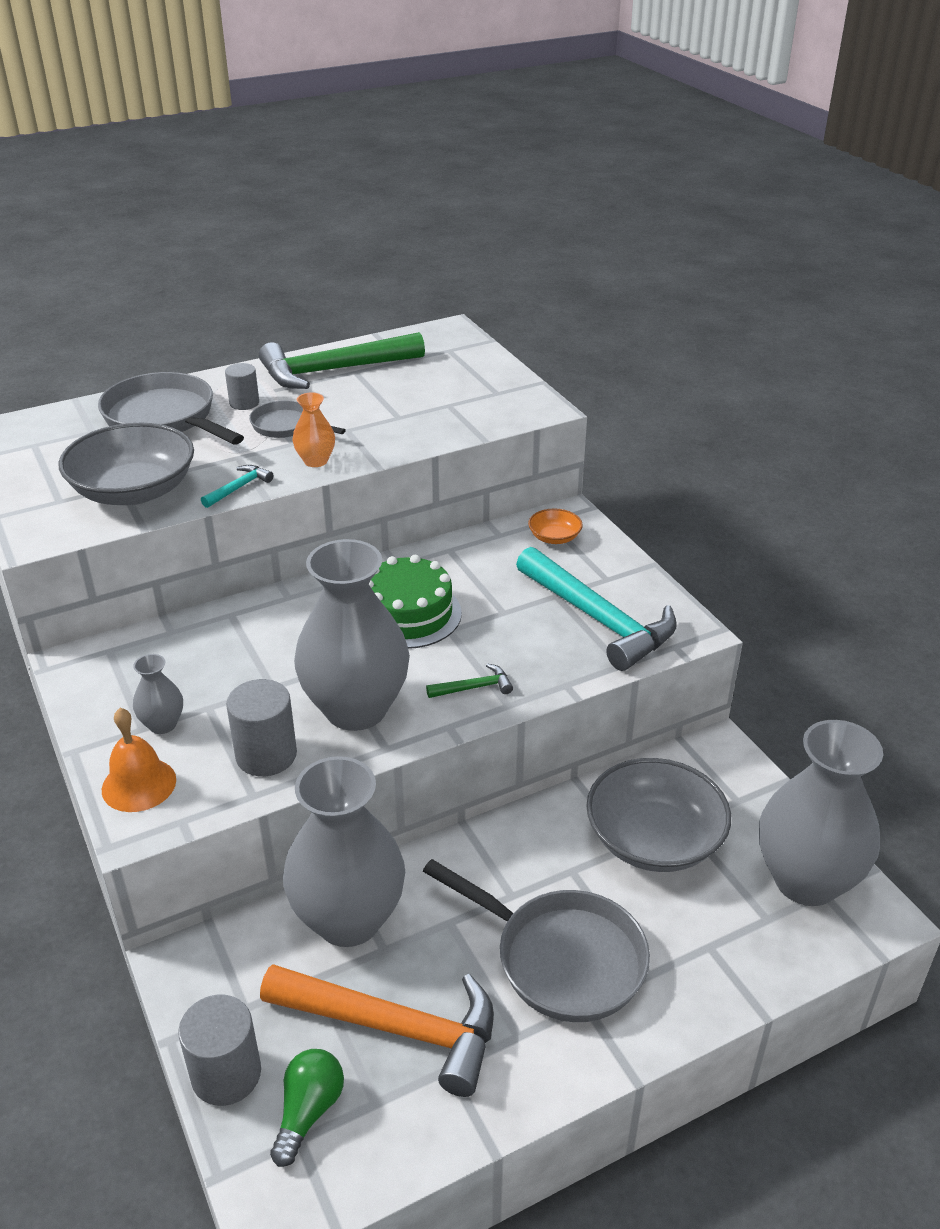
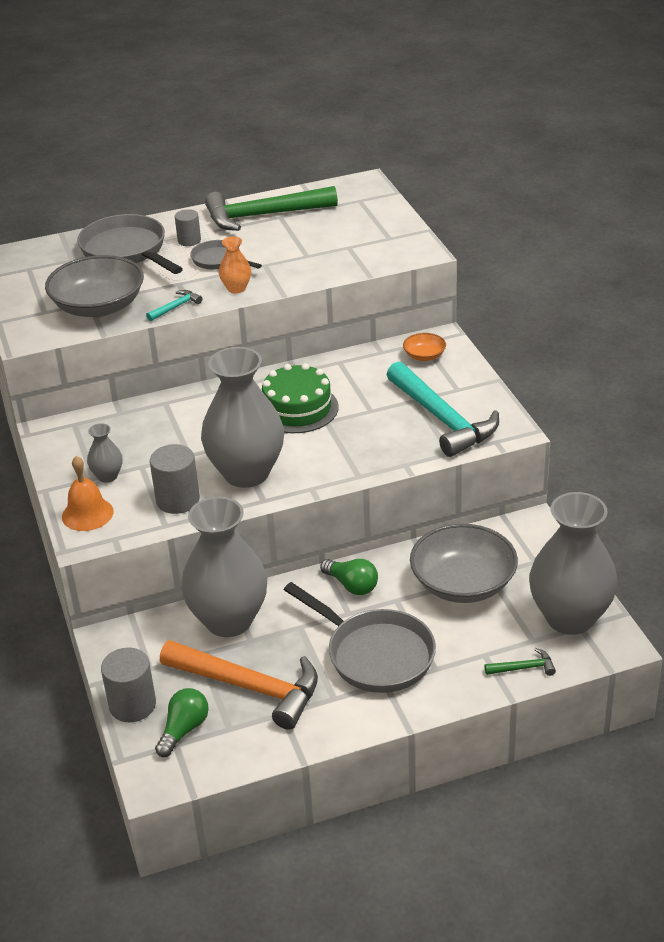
camera: 10 degrees right, 0 degrees up
(474, 687) = (336, 463): green hammer -> green hammer (523, 668)
(508, 853) = (352, 585): none -> green light bulb

